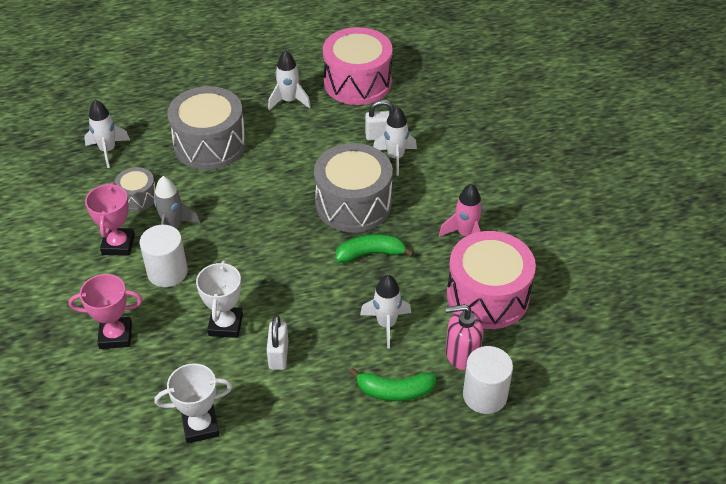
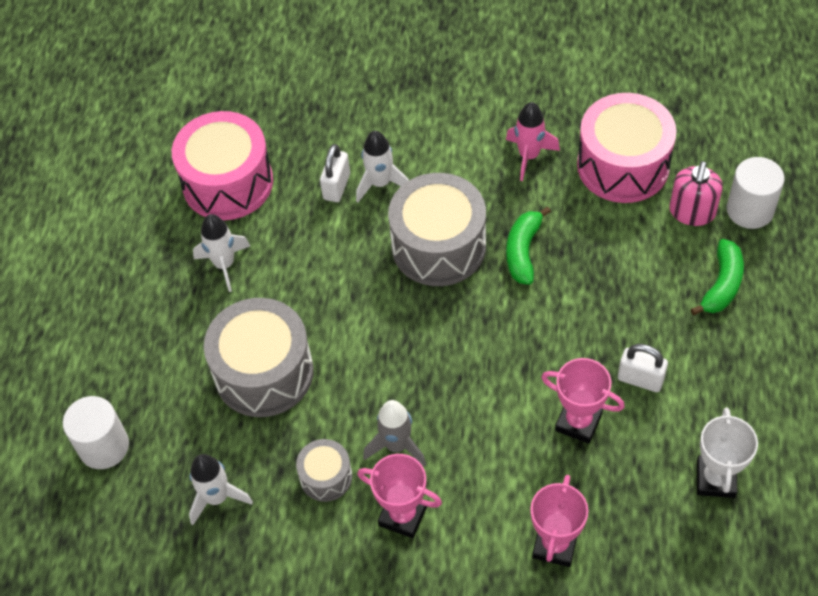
camera: 65 degrees left, 10 degrees up
(167, 272) = (472, 467): white cylinder -> white cylinder (104, 446)
(225, 325) = (578, 422): white trophy -> pink trophy
(386, 324) = (631, 266): white rocket -> none

